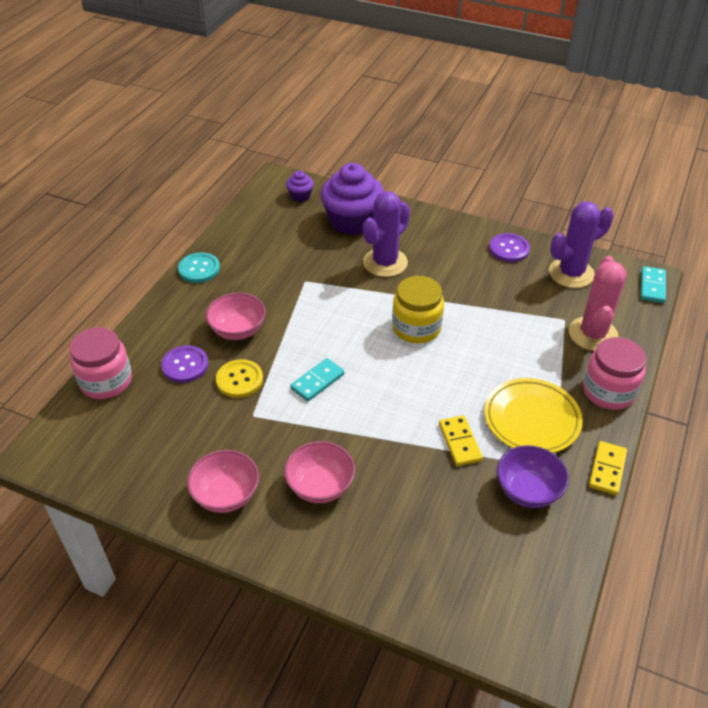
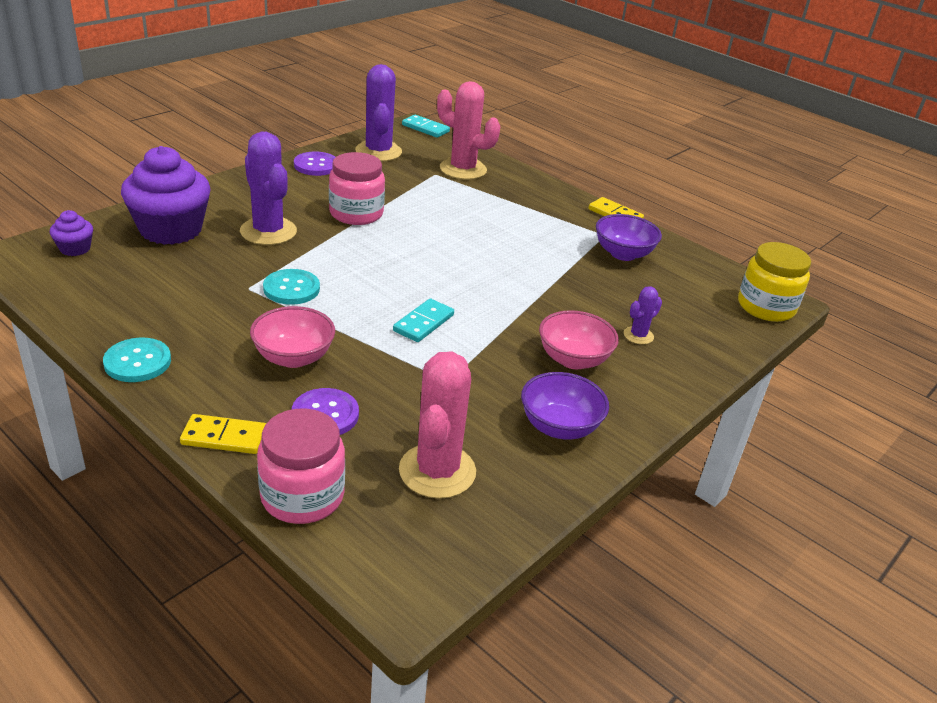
camera: 75 degrees left, 10 degrees down
(150, 437) = (437, 471): none -> pink cactus
(226, 495) = (559, 427): pink bowl -> purple bowl
(239, 380) = (383, 376): yellow button -> none
(317, 381) = (423, 323): turquoise domino -> turquoise domino turned 60 degrees clockwise
(318, 300) = (291, 289): none -> turquoise button
(384, 527) = (638, 335): none -> purple cactus
(416, 328) = (387, 244): yellow jar -> yellow jar (766, 307)
(460, 442) = (554, 267): yellow domino -> yellow domino (224, 437)
(531, 419) = (545, 227): yellow plate -> none
(608, 391) = (533, 186): pink jar -> pink jar (356, 213)

